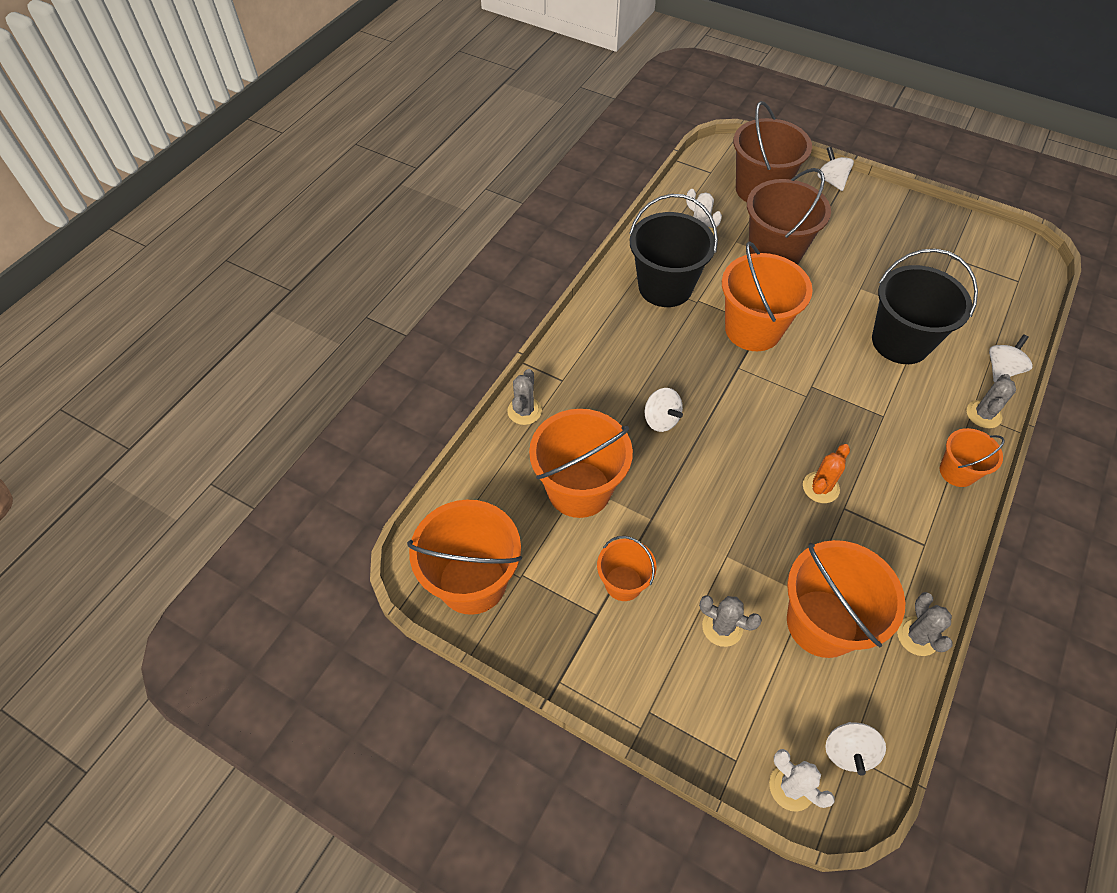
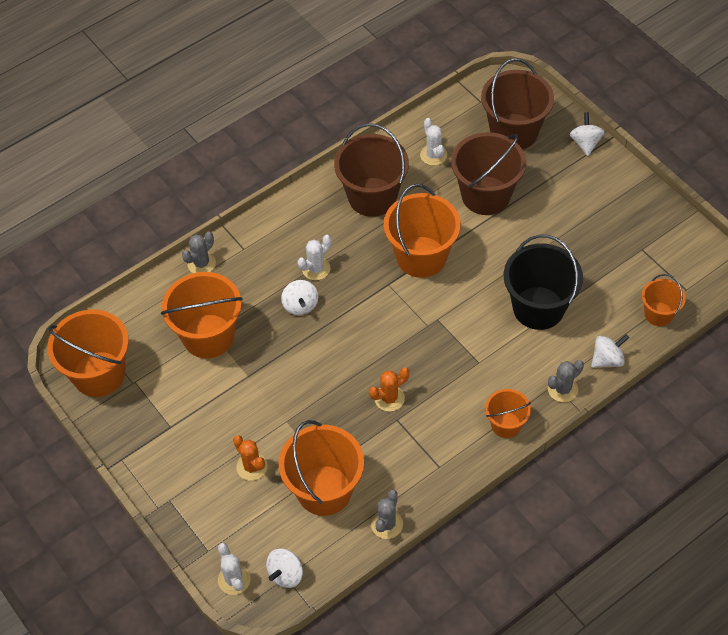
camera: 25 degrees right, 0 degrees up
(623, 583) = (201, 413): orange bucket -> orange bucket (658, 314)
(653, 376) = (316, 269): none -> white cactus
(665, 287) = (372, 197): black bucket -> brown bucket
(722, 627) = (252, 467): grey cactus -> orange cactus

